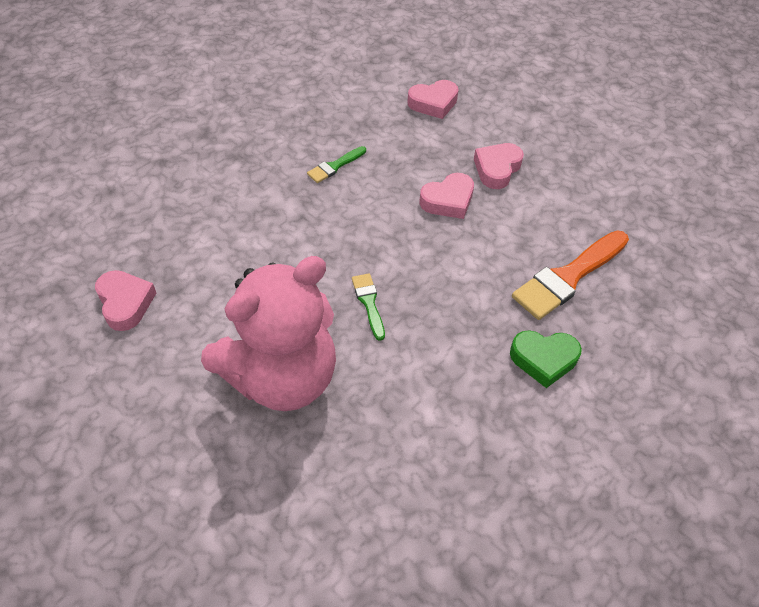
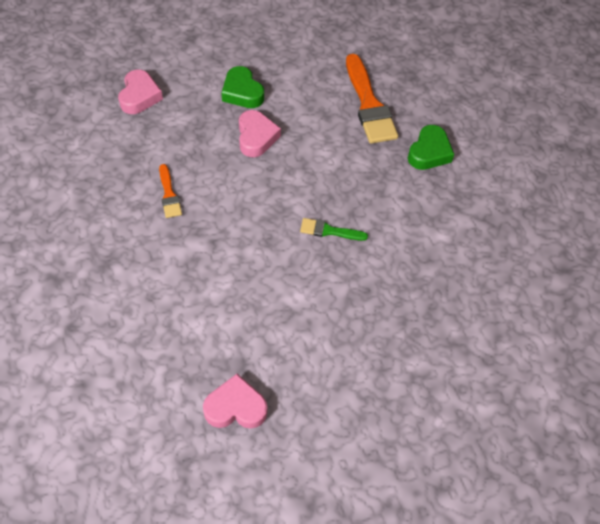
camera: 65 degrees left, 5 degrees up
(282, 377) = (370, 314): pink teddy bear -> none
(335, 166) = (169, 194): green brush -> orange brush
(497, 169) = (242, 92): pink heart -> green heart

